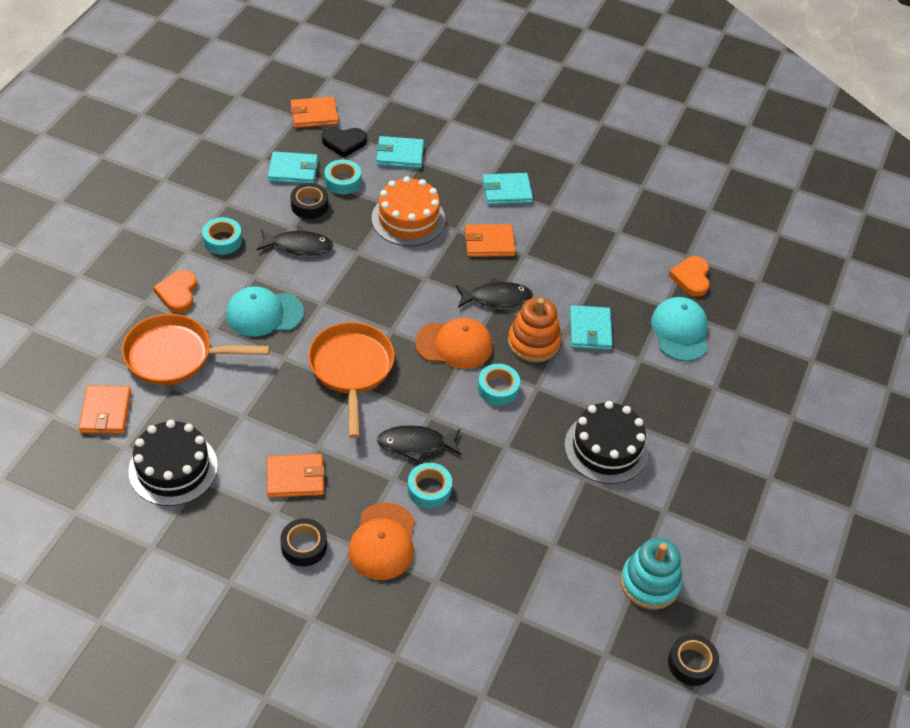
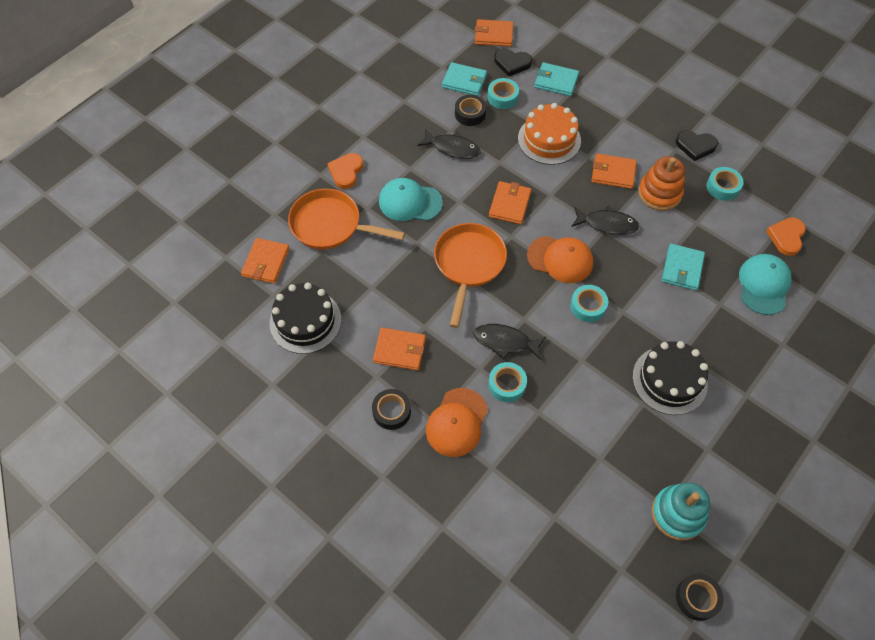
camera: 20 degrees right, 10 degrees up
(222, 240) = (392, 132): turquoise tape -> turquoise tape (723, 187)
(381, 296) = (509, 204): none -> orange wallet
(507, 191) = (640, 129): turquoise wallet -> none
(533, 342) = (629, 270): orange stacking toy -> orange stacking toy (659, 193)
(572, 200) = (695, 146): none -> black heart

